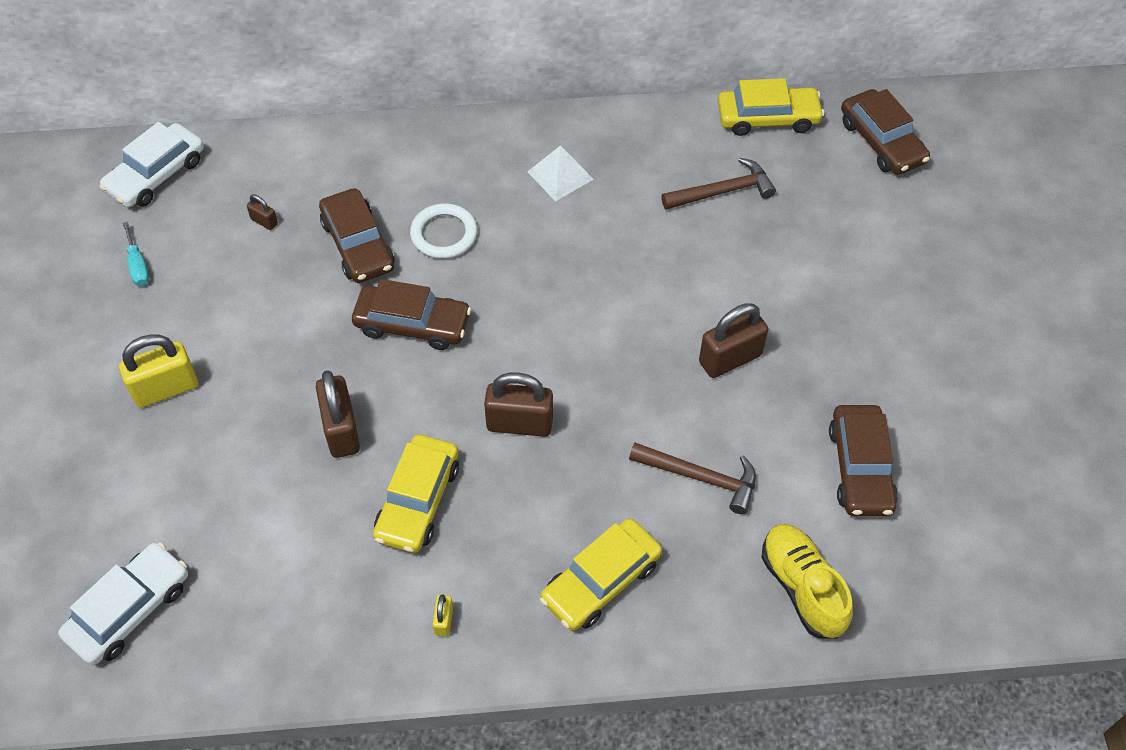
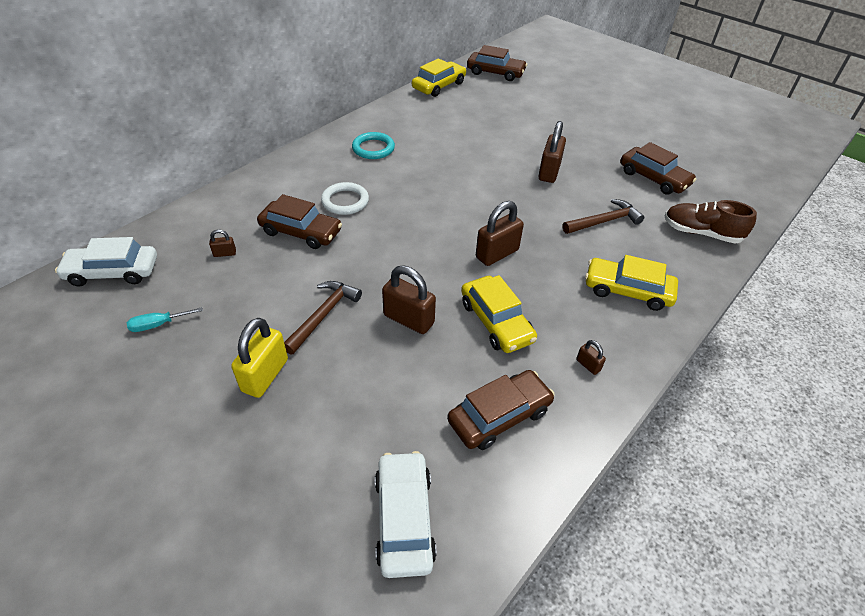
camera: 45 degrees left, 10 degrees down
(138, 266) = (158, 325): turquoise screwdriver -> turquoise screwdriver turned 135 degrees clockwise
(156, 175) = (113, 272): white car -> white car turned 90 degrees clockwise
(412, 324) = (381, 247): brown car -> brown car (499, 416)
(444, 621) = (588, 365): yellow padlock -> brown padlock
(560, 175) = (373, 148): white pyramid -> turquoise ring
(601, 581) = (627, 290): yellow car -> yellow car turned 105 degrees clockwise
(723, 191) = (457, 118): brown hammer -> brown hammer (323, 315)
(802, 588) = (701, 233): yellow shoe -> brown shoe

